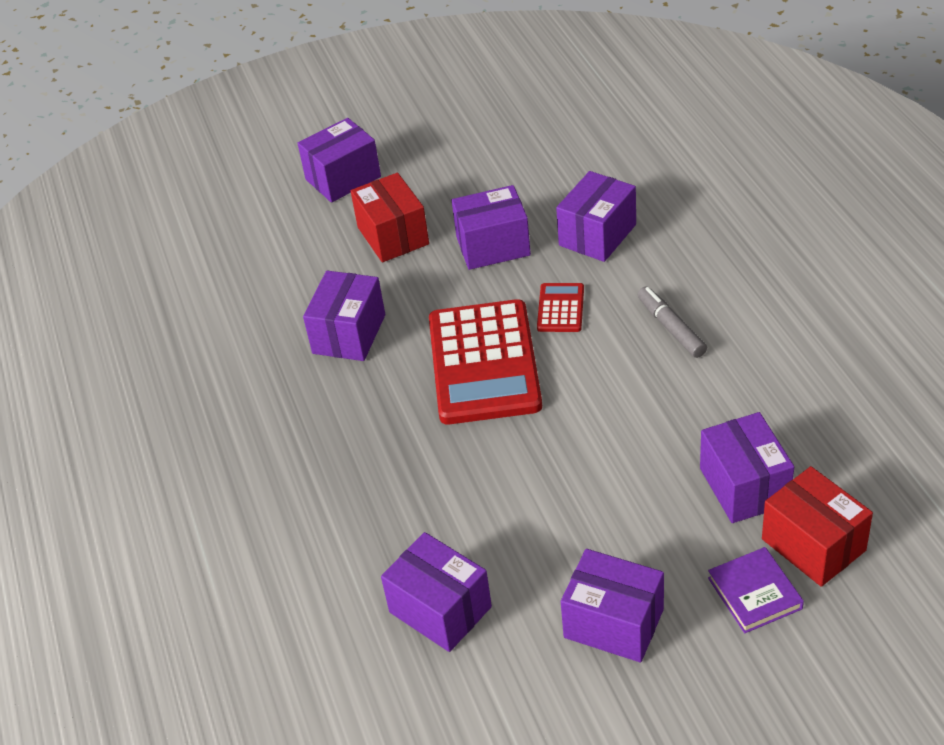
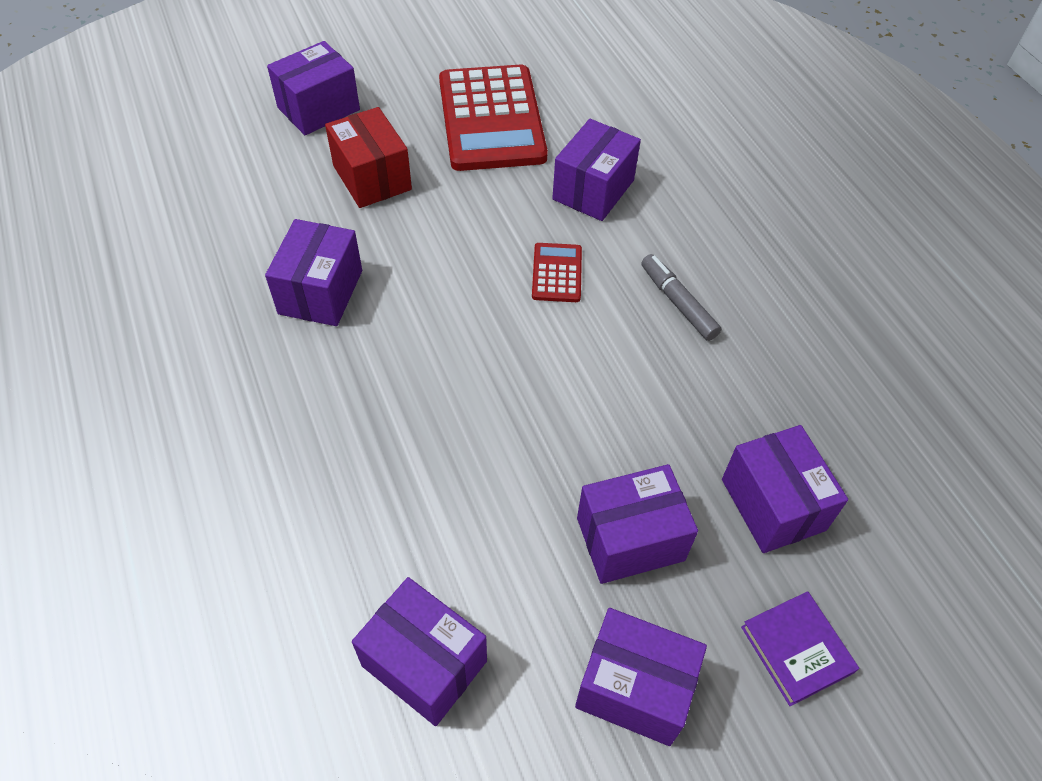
camera: 10 degrees left, 10 degrees up
(484, 363) = (473, 335): red calculator -> red calculator (491, 119)
(493, 246) = (481, 196): purple box -> purple box (630, 539)
(813, 545) = (857, 585): red box -> none

